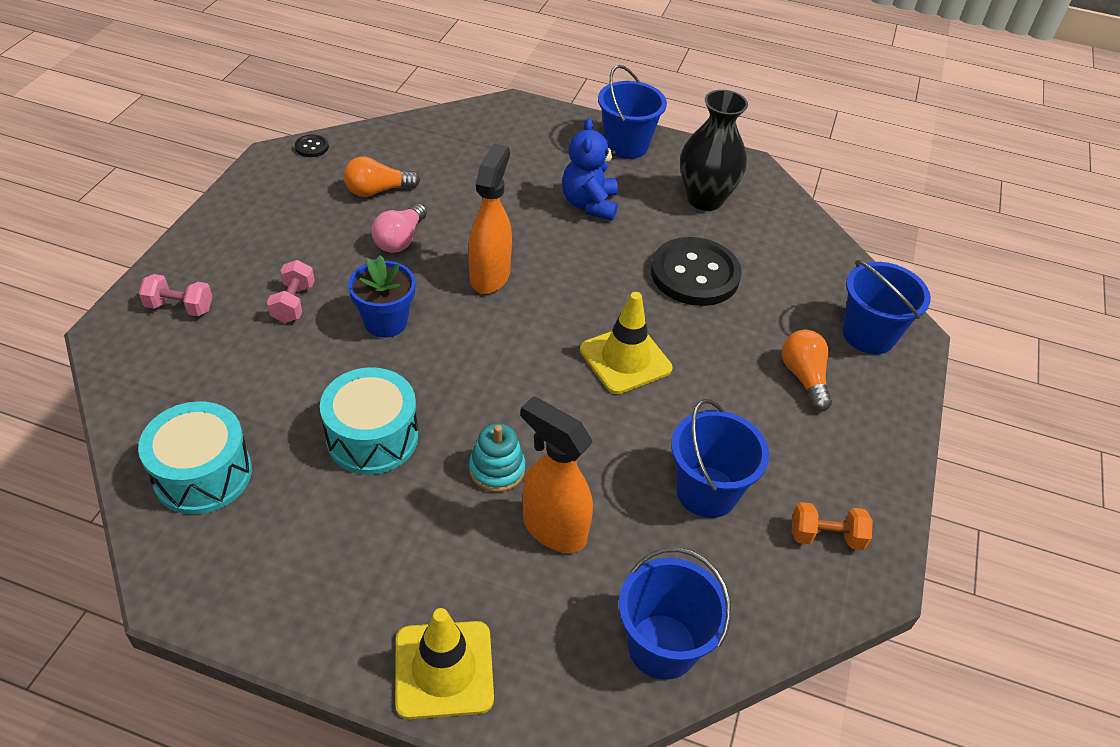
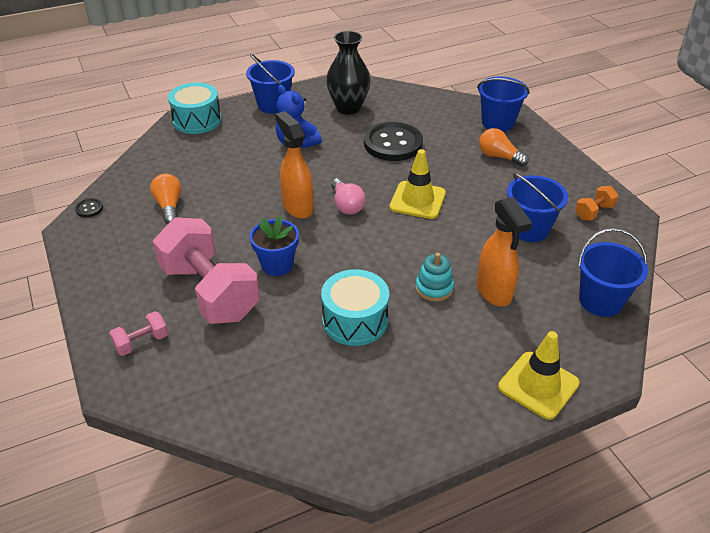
camera: 40 degrees left, 5 degrees down
(203, 474) = (294, 407): turquoise drum -> turquoise drum (197, 120)
(293, 303) = (210, 292): pink dumbbell -> pink dumbbell, size x2.39
(377, 191) = (169, 206): orange light bulb -> orange light bulb turned 135 degrees clockwise
(400, 239) = (221, 221): pink light bulb -> pink light bulb (346, 205)
(553, 528) = (494, 292): orange spray bottle -> orange spray bottle turned 105 degrees counterclockwise

